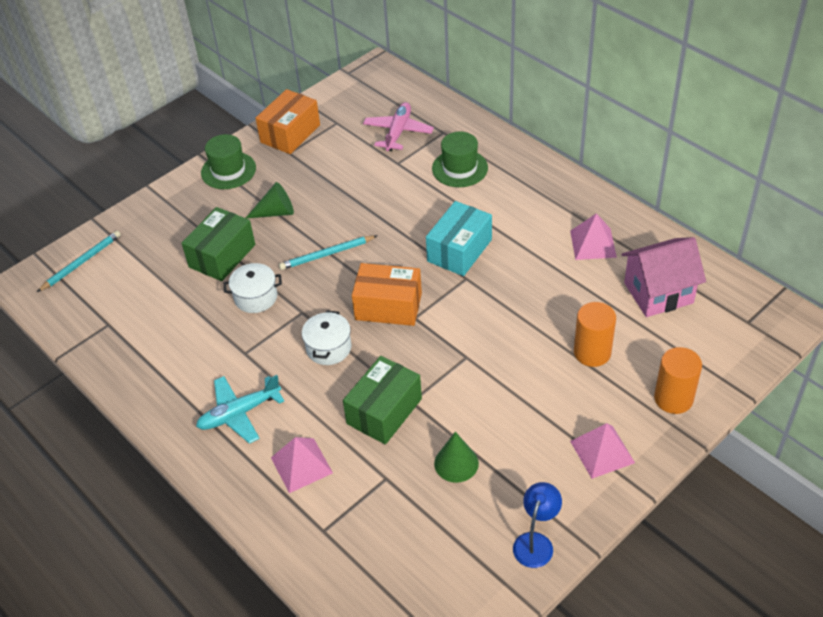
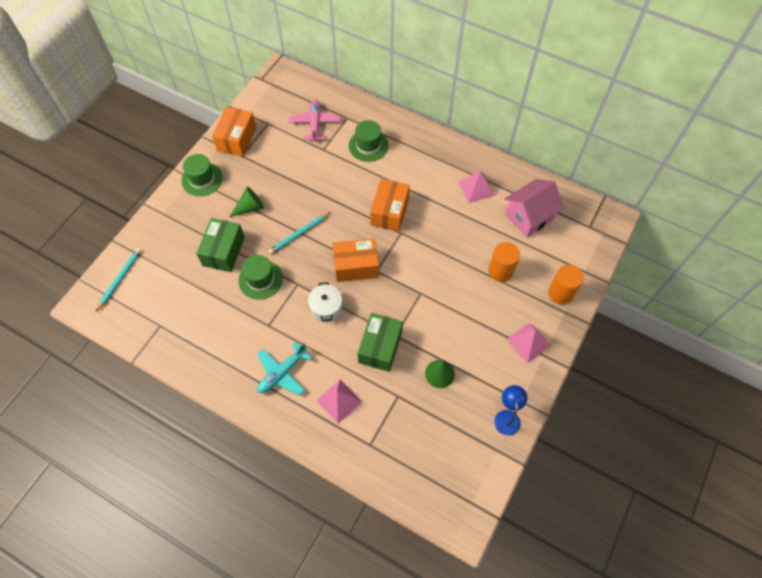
camera: 20 degrees left, 15 degrees up
(256, 297) = (260, 279): white pot -> green hat
(459, 250) = (389, 212): turquoise box -> orange box

